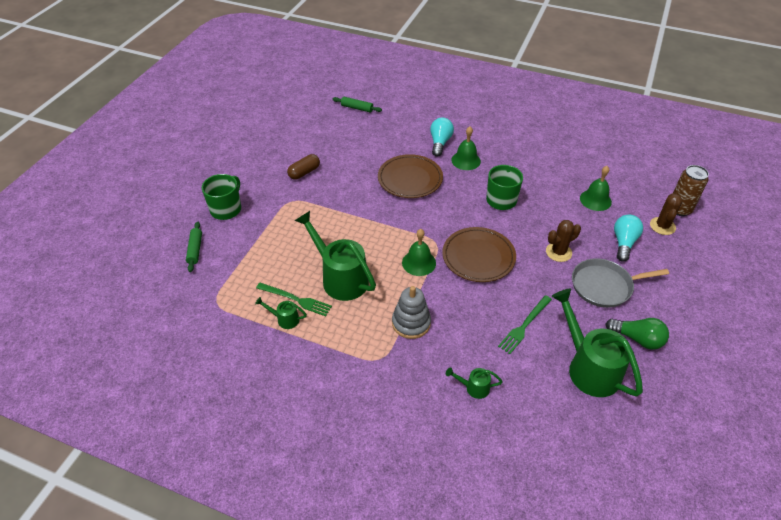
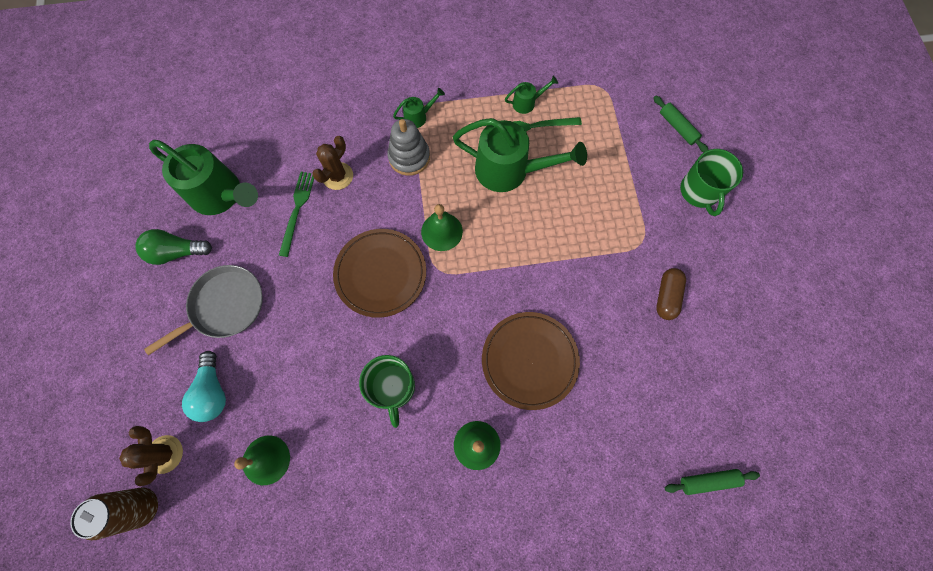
camera: 150 degrees right, 25 degrees up
(440, 143) = (534, 466): turquoise light bulb -> none
(473, 387) = (321, 124): green watering can -> green watering can (418, 117)
(558, 252) = (290, 331): brown cactus -> brown cactus (337, 176)

